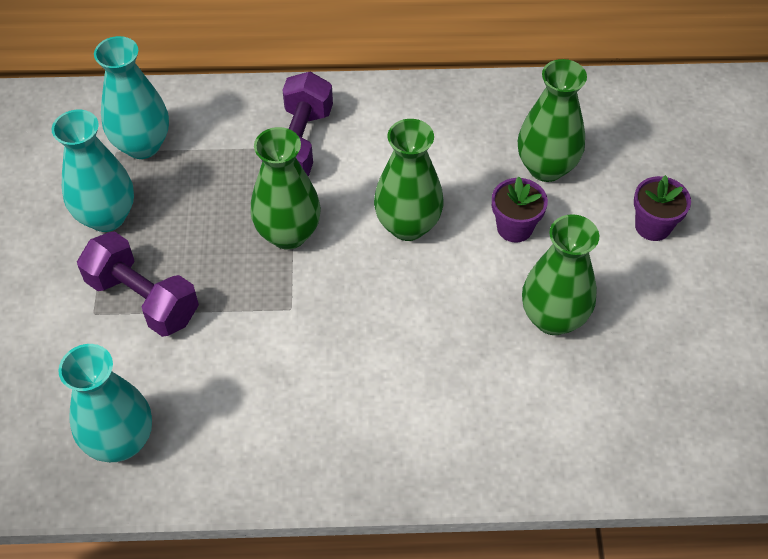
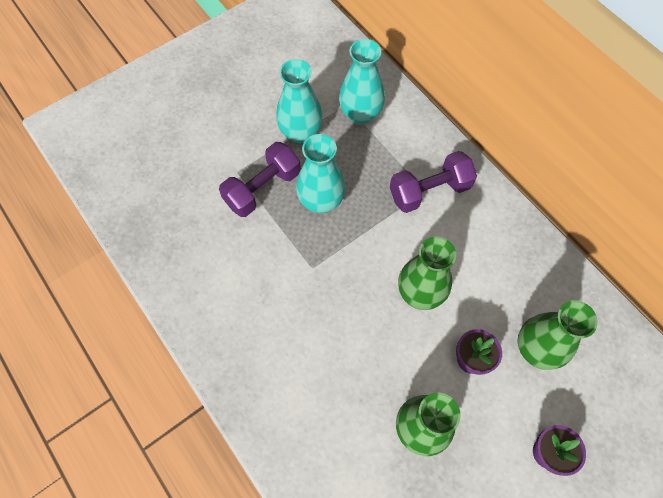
camera: 55 degrees right, 10 degrees up
(121, 441) = (171, 241): turquoise vase -> turquoise vase (321, 201)
(143, 299) = (262, 188): purple dumbbell -> purple dumbbell turned 45 degrees clockwise
(288, 234) = (361, 230): green vase -> none

